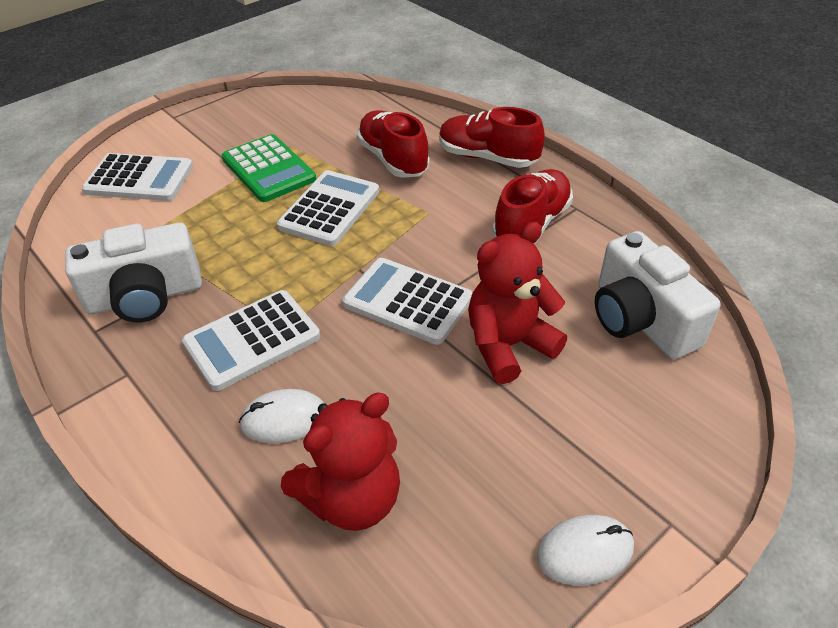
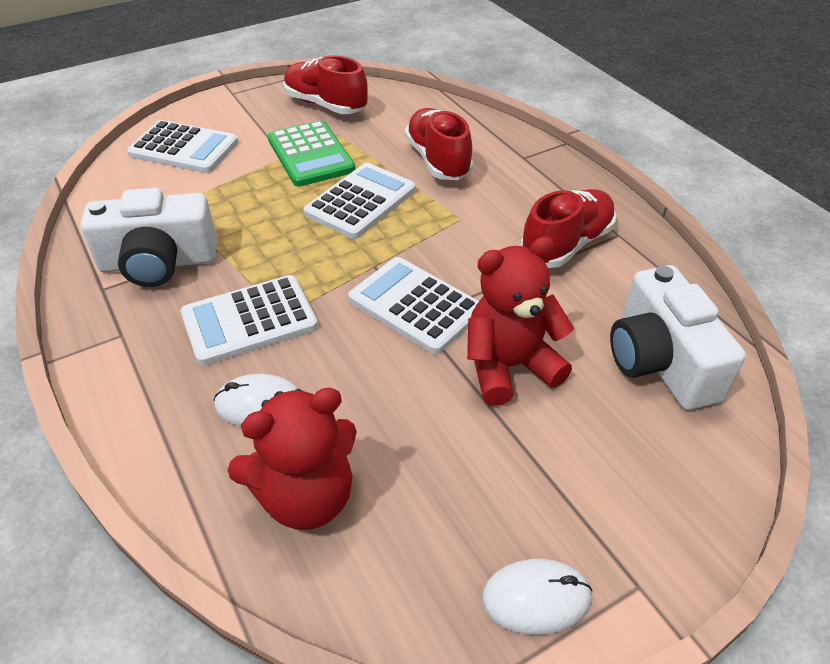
camera: 10 degrees right, 0 degrees up
(487, 157) = (536, 171): red shoe -> red shoe (325, 105)

